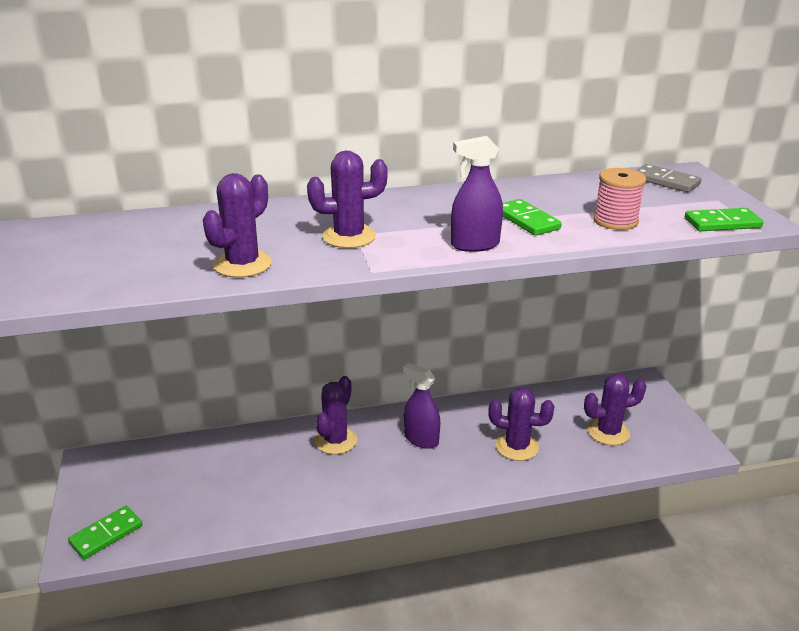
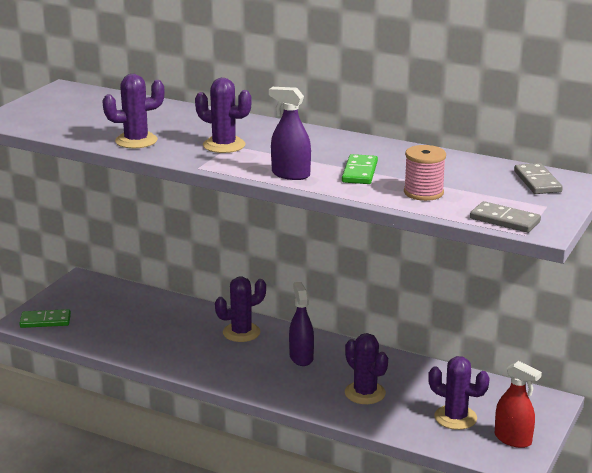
camera: 40 degrees right, 5 degrees down
(668, 429) = (513, 439): none -> red spray bottle
(722, 223) = (505, 220): green domino -> grey domino

